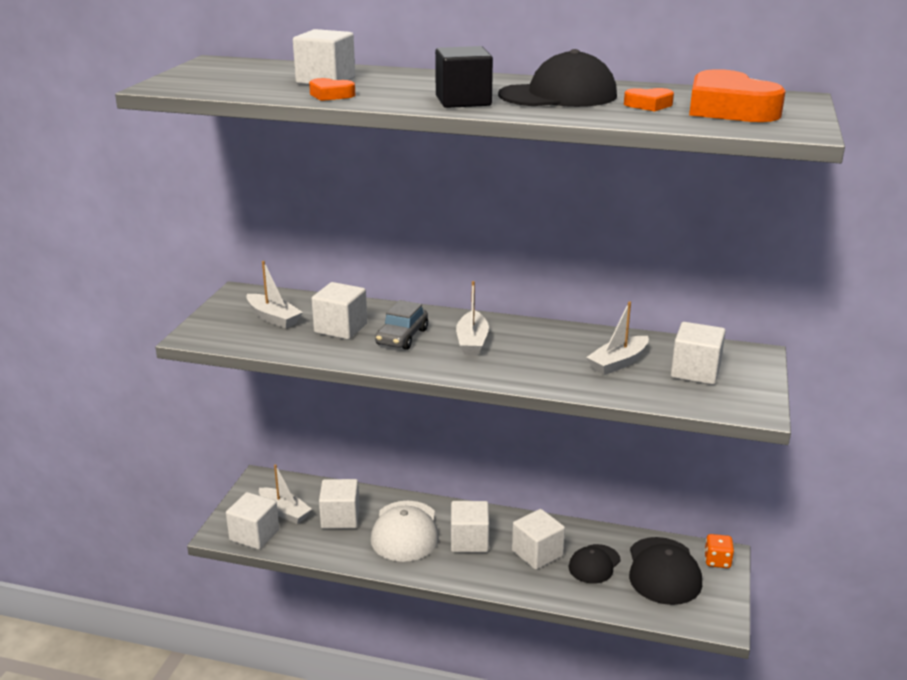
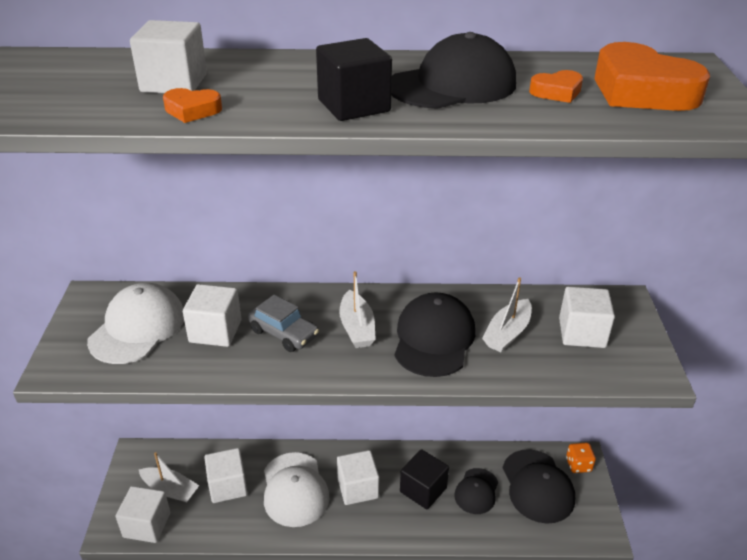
camera: 15 degrees left, 10 degrees up
(273, 318) = (137, 327): white boat -> white cap
(402, 337) = (284, 333): grey car -> grey car turned 60 degrees counterclockwise
(537, 553) = (423, 490): white cube -> black cube
(543, 358) = (434, 339): none -> black cap

